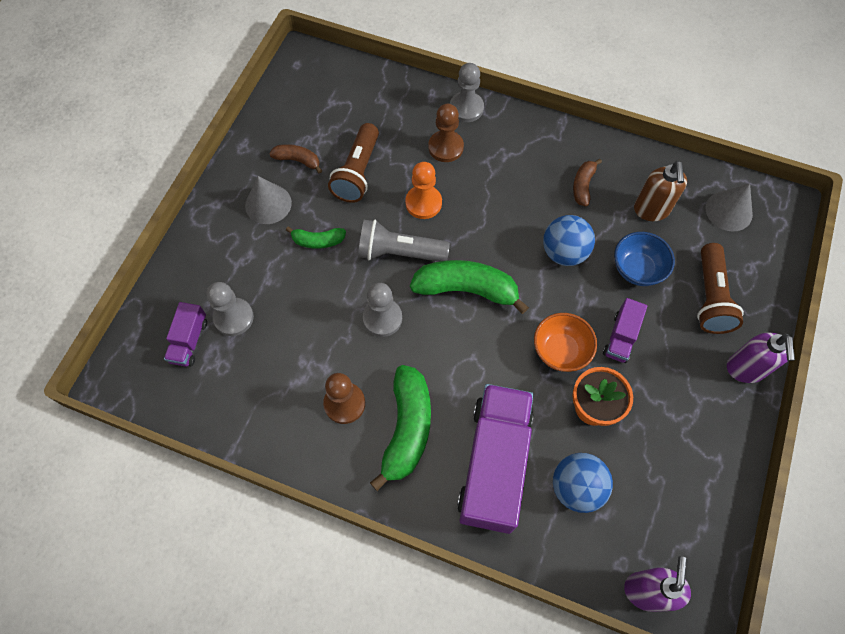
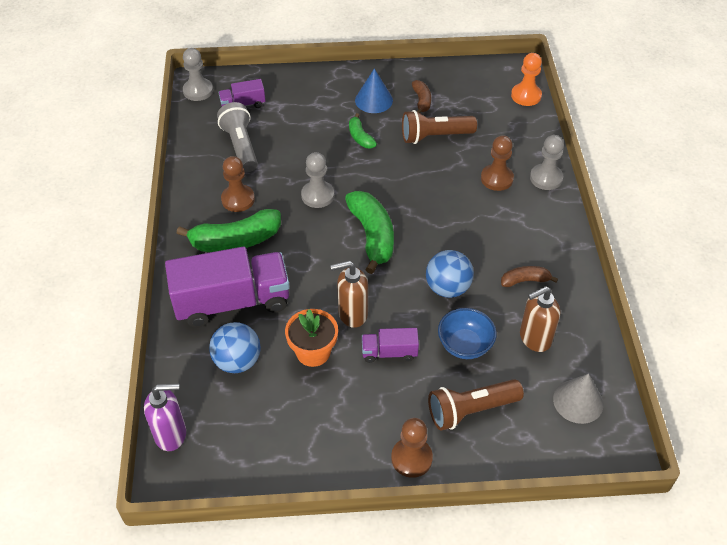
camera: 65 degrees right, 15 degrees down
(233, 317) = (272, 118): grey pawn -> grey pawn (198, 91)
(268, 204) = (373, 100): grey cone -> blue cone
(399, 252) = (380, 185): grey flashlight -> grey flashlight (241, 146)
(423, 203) = (434, 183): orange pawn -> orange pawn (526, 96)
(560, 351) = (352, 314): orange bowl -> brown soap dispenser
(745, 369) = (411, 458): purple soap dispenser -> brown pawn

